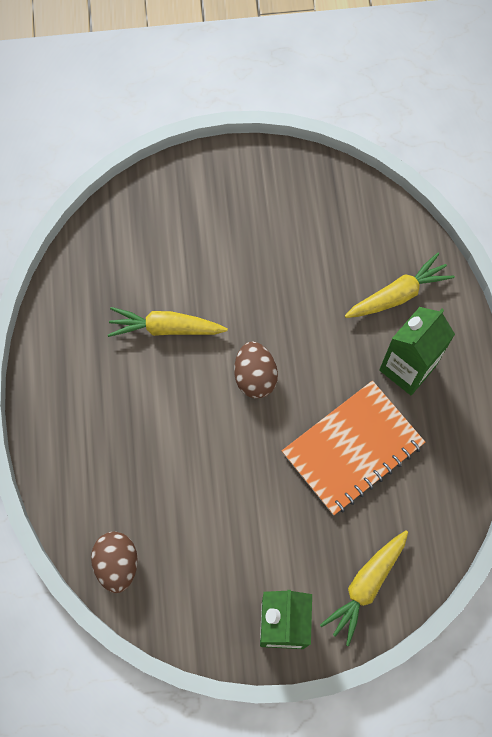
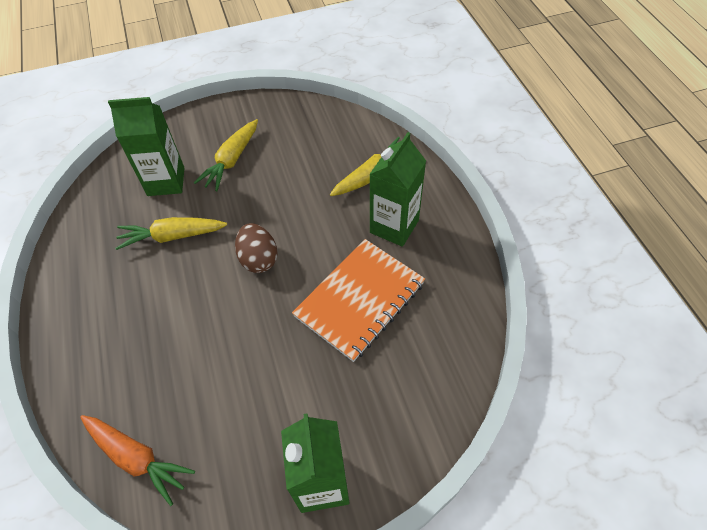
camera: 10 degrees left, 15 degrees down
(117, 564) = (137, 458): brown egg -> orange carrot
(164, 253) = (166, 181): none -> green carton
(366, 585) = (400, 423): yellow carrot -> yellow carrot (231, 160)

